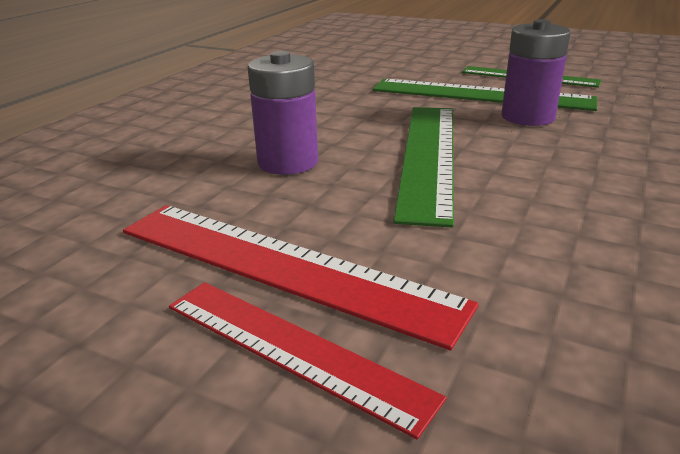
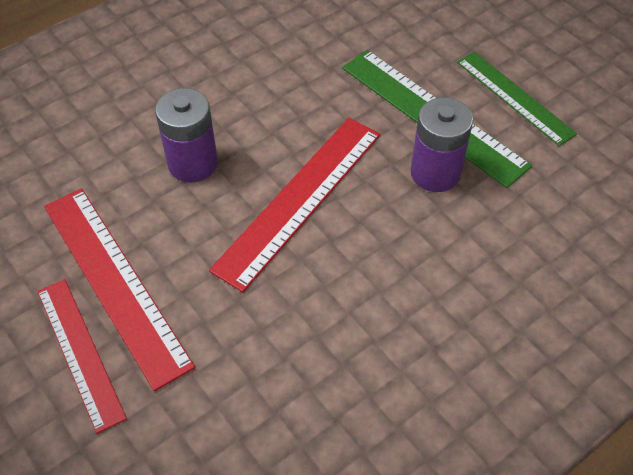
camera: 25 degrees right, 25 degrees up
(428, 156) = (299, 199): green ruler -> red ruler

